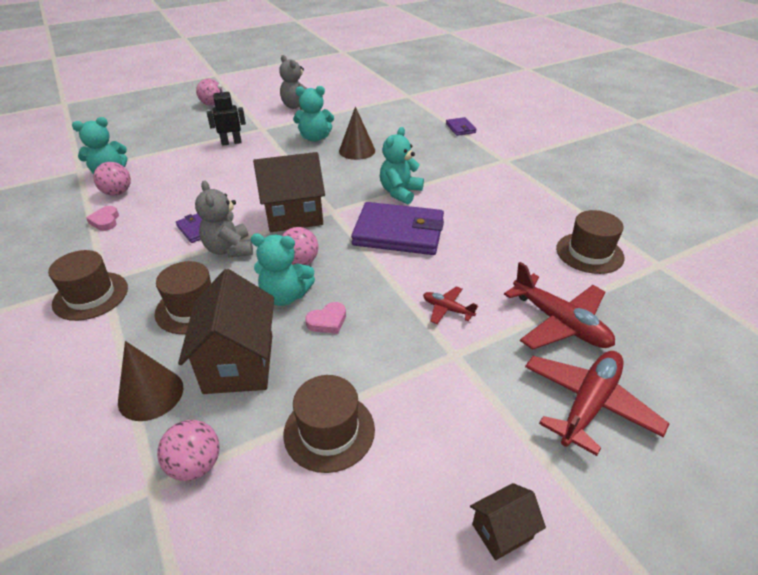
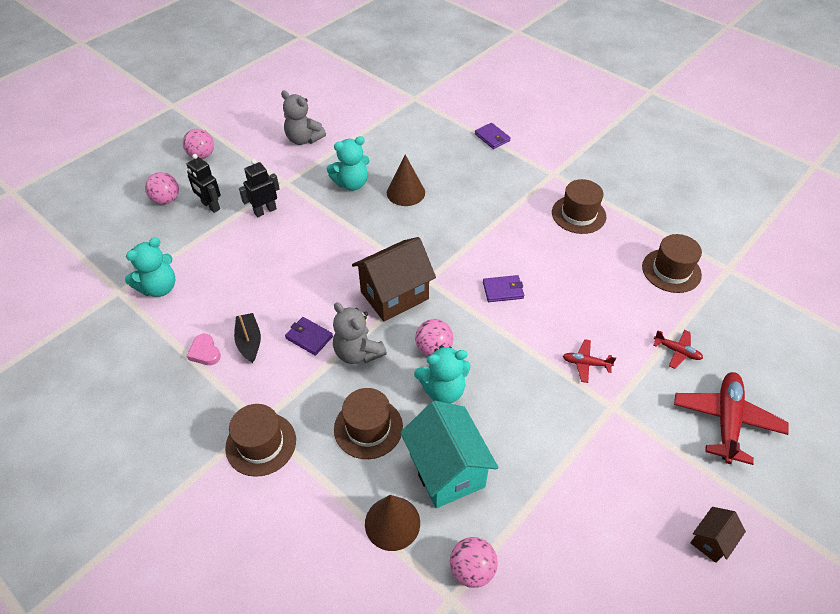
camera: 20 degrees left, 10 degrees up
(117, 193) = (189, 312): pink ball -> pink ball (166, 200)
(146, 222) = (249, 342): none -> black boat
(192, 133) = (210, 206): none -> black robot
(239, 363) = (446, 470): brown house -> turquoise house
(327, 321) = (495, 405): pink heart -> none
(329, 431) = (555, 506): brown hat -> brown hat (578, 214)
(399, 233) = (503, 290): purple wallet -> purple wallet, size x0.46
(400, 192) = (478, 240): turquoise teddy bear -> none
(559, 323) = (677, 351): red plane -> red plane, size x0.51

